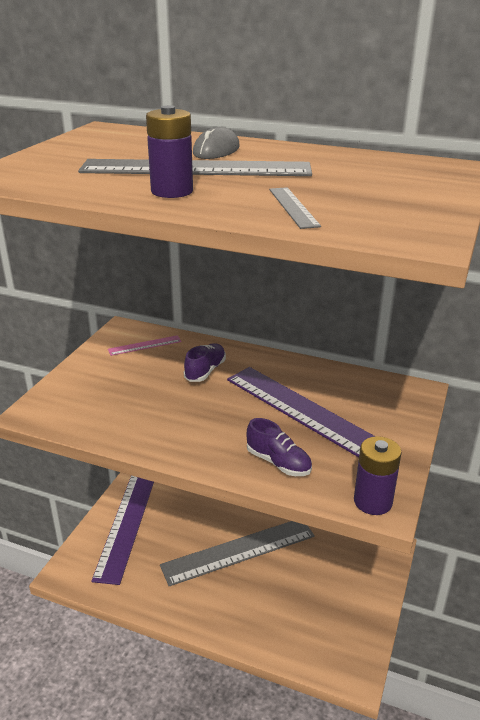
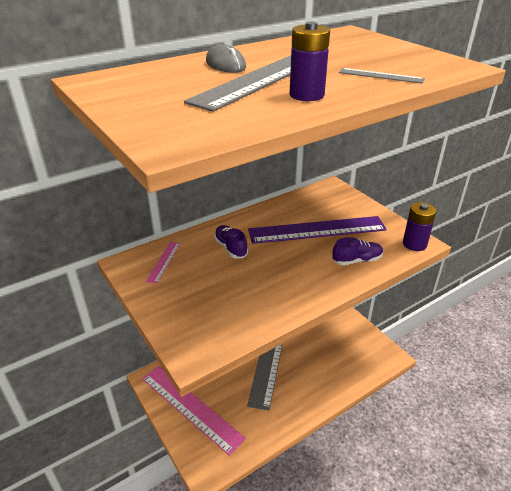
camera: 55 degrees left, 5 degrees up
(127, 523) = (191, 407): purple ruler -> pink ruler

